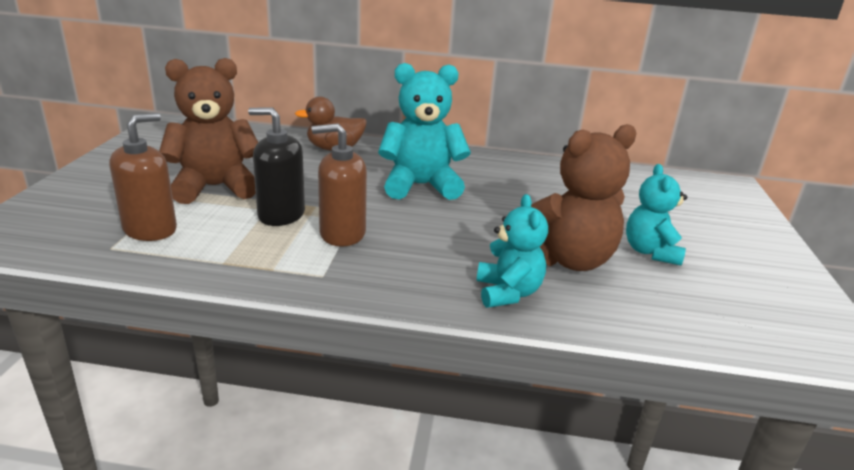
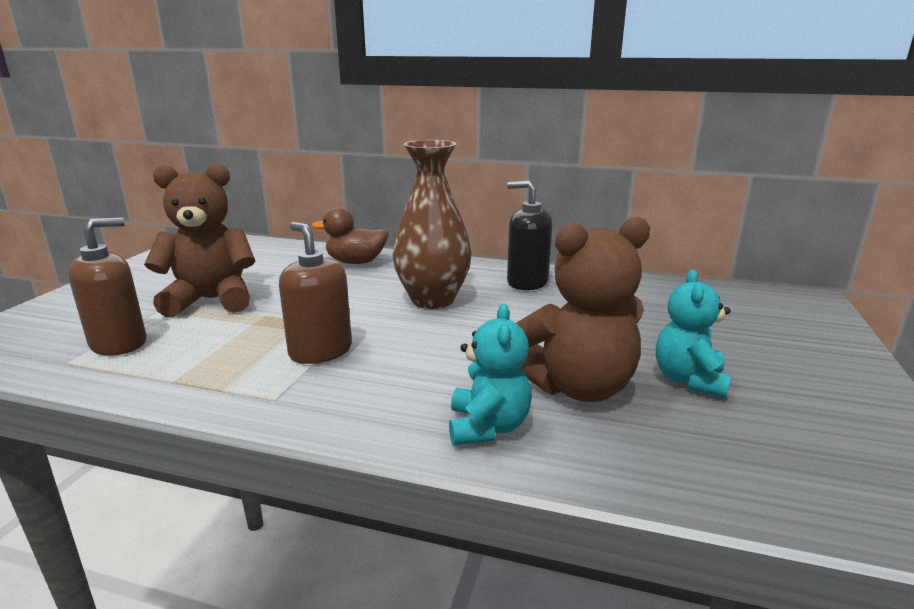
camera: 10 degrees right, 5 degrees down
(281, 215) = (264, 330): black soap dispenser -> black soap dispenser (527, 282)
(342, 234) = (320, 351): brown soap dispenser -> brown soap dispenser turned 45 degrees clockwise
(421, 186) = (432, 300): turquoise teddy bear -> brown vase

